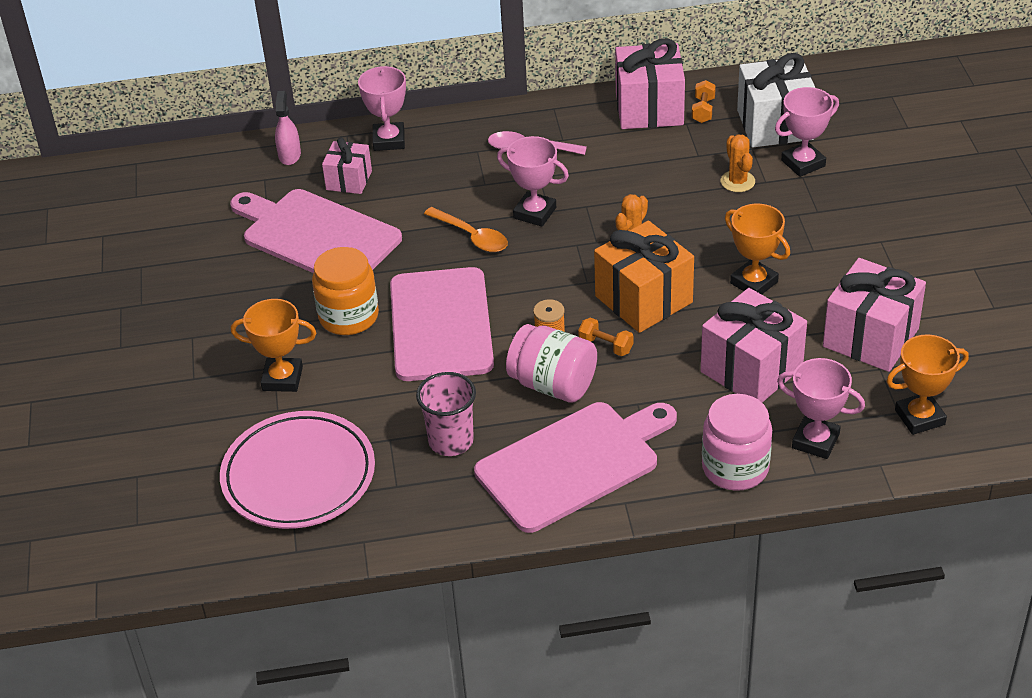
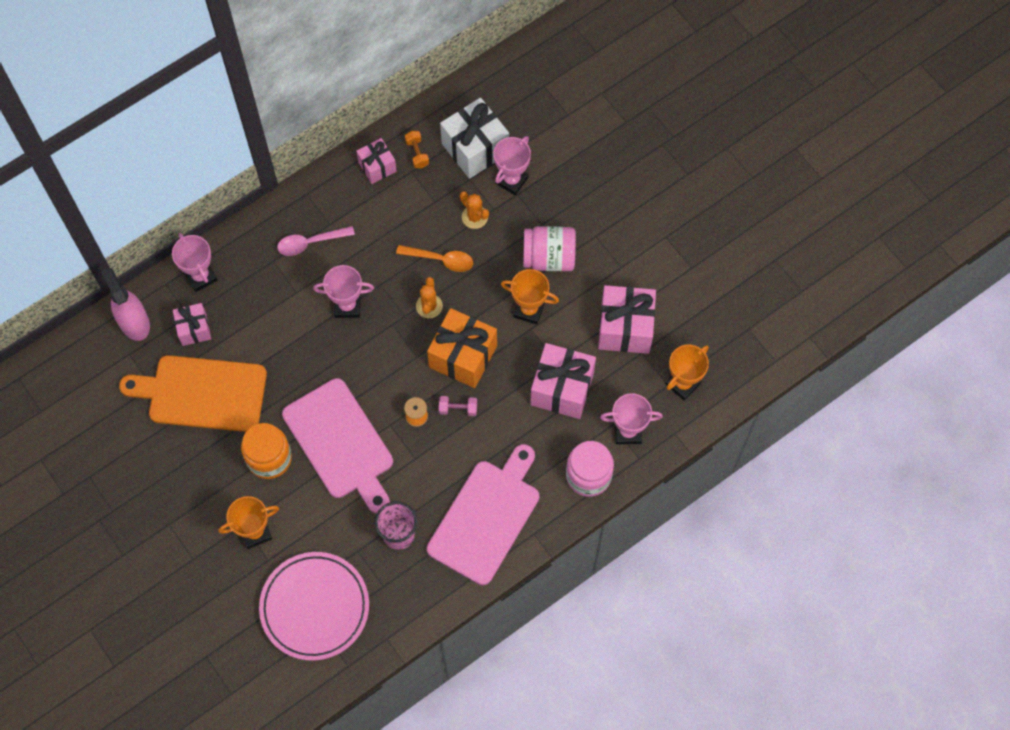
camera: 30 degrees left, 25 degrees up
(289, 155) = (134, 322): pink spray bottle -> pink spray bottle, size x1.61
(317, 236) = (202, 393): pink cutting board -> orange cutting board
(472, 236) = (315, 347): orange spoon -> orange spoon (441, 259)
(553, 384) = (440, 457): pink jar -> pink jar (549, 257)
(606, 346) = (458, 409): orange dumbbell -> pink dumbbell
(649, 109) = (377, 167): pink gift -> pink gift, size x0.58

